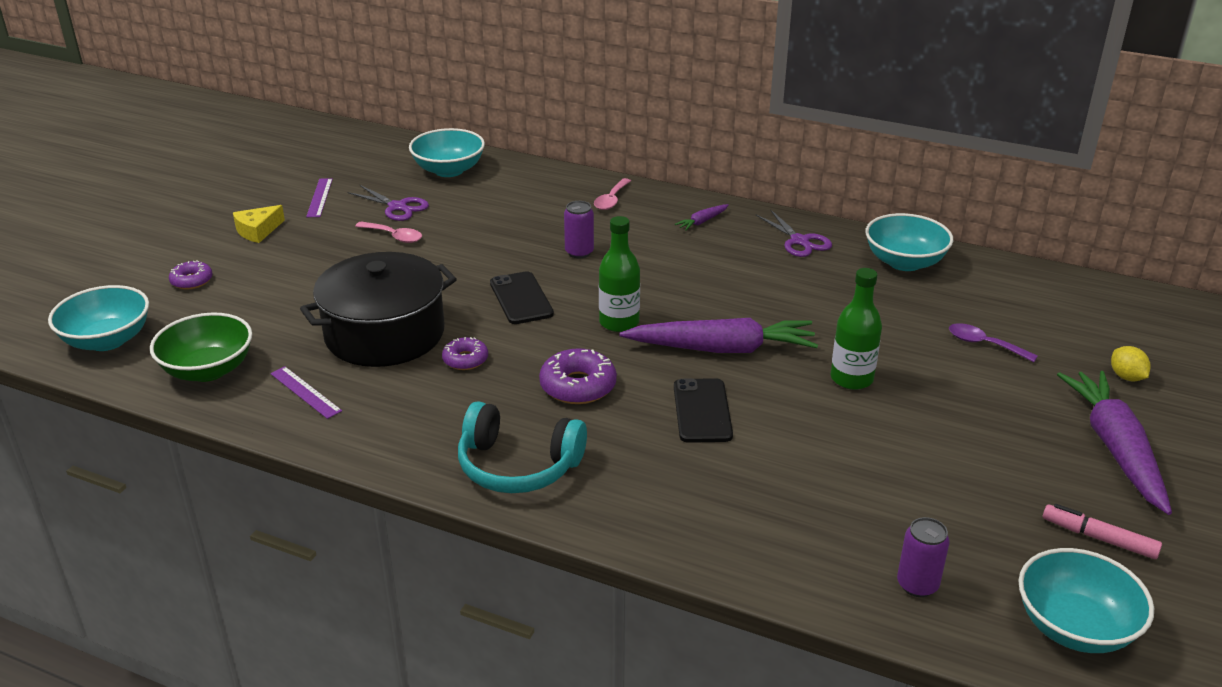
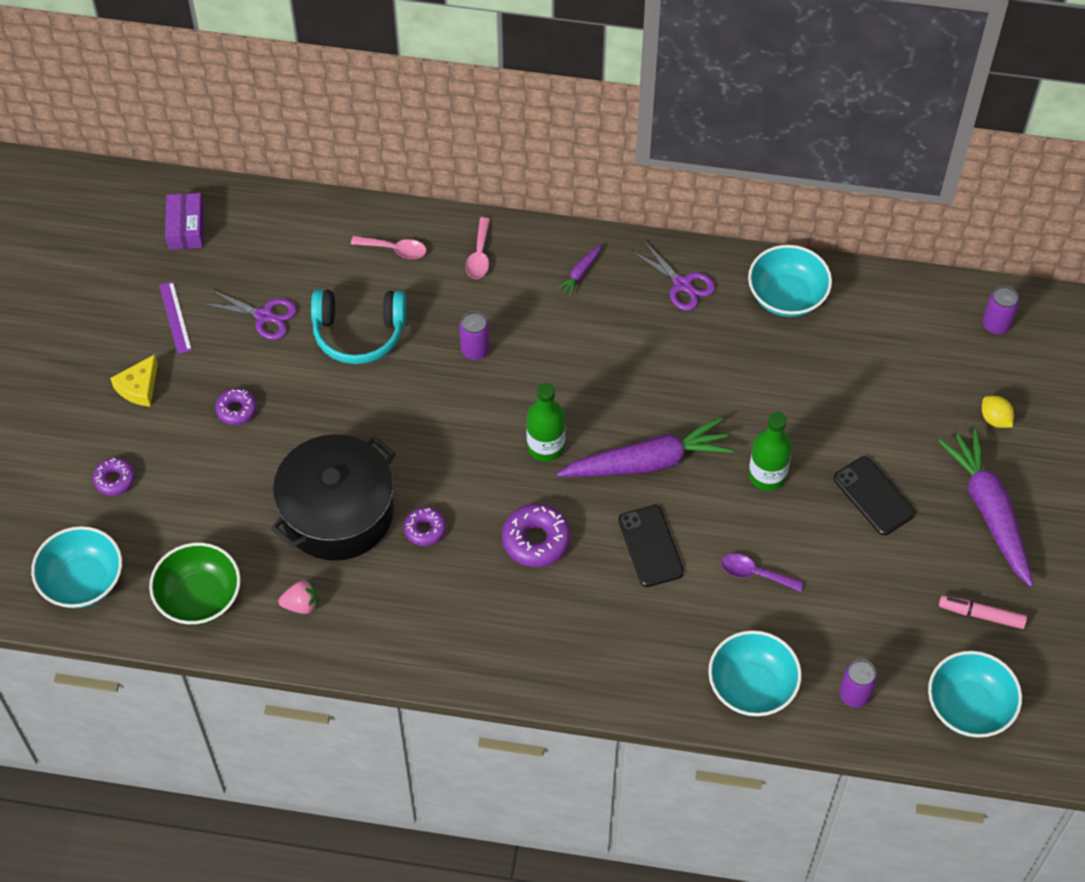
camera: 15 degrees left, 25 degrees up
(305, 392) = (301, 604): purple ruler -> pink strawberry
(334, 256) = (236, 410): none -> purple donut
(364, 154) = (186, 228): none -> purple box
(394, 236) = (282, 365): pink spoon -> pink spoon (394, 249)
(449, 170) = (291, 238): turquoise bowl -> turquoise bowl (752, 686)
(518, 465) = (518, 647): turquoise headphones -> turquoise headphones (359, 332)
(521, 298) = (444, 433): black phone -> black phone (874, 496)
(984, 344) = (873, 402): purple spoon -> purple spoon (755, 574)
(1131, 311) = (996, 325): none -> purple can

